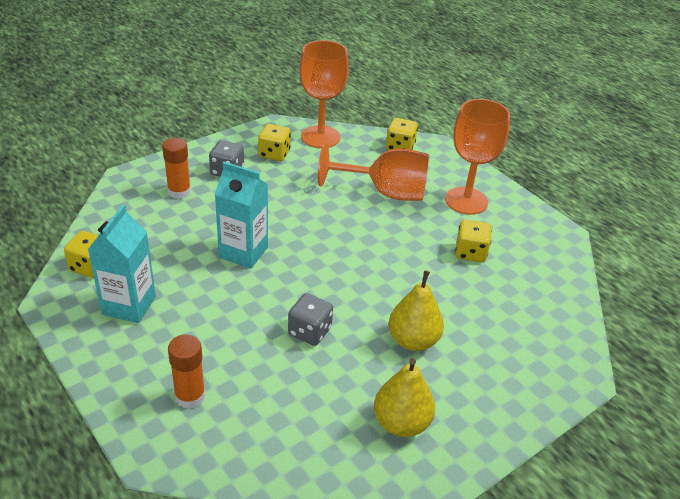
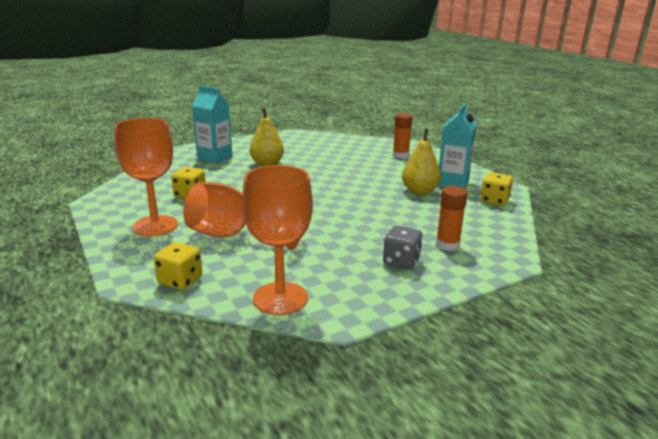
camera: 170 degrees left, 15 degrees down
(243, 252) = (376, 203): turquoise carton -> turquoise carton (215, 158)
(274, 154) = (346, 278): yellow dice -> none
(309, 331) = (331, 169): grey dice -> none
(401, 423) = (290, 145): yellow pear -> yellow pear (419, 191)

